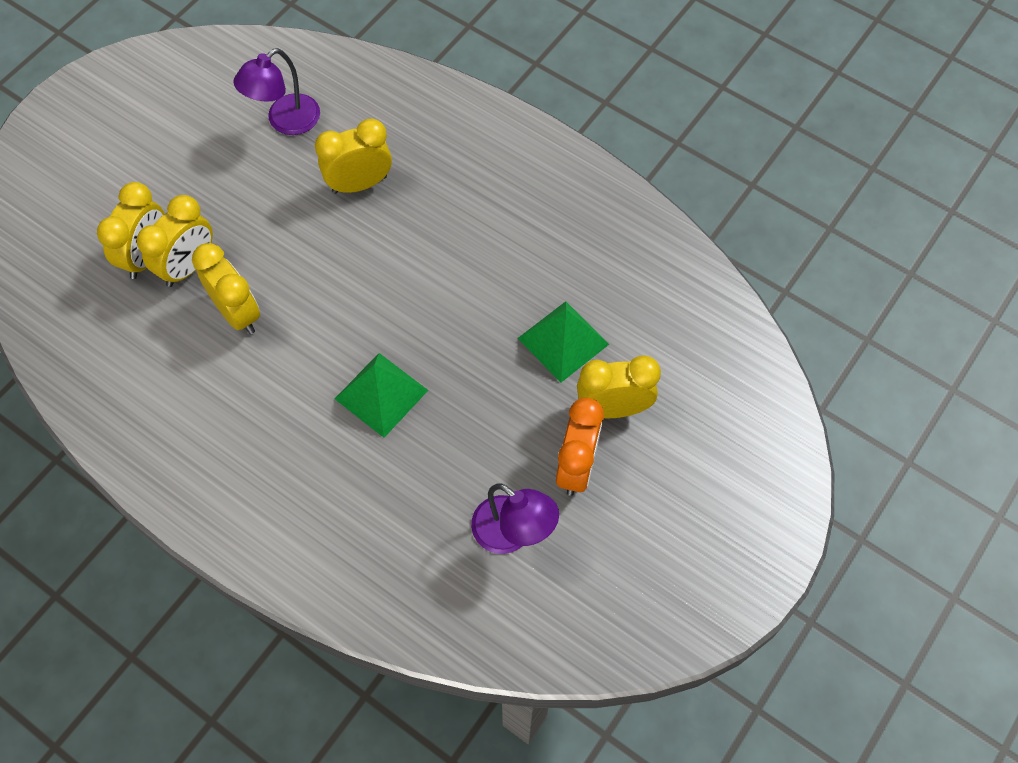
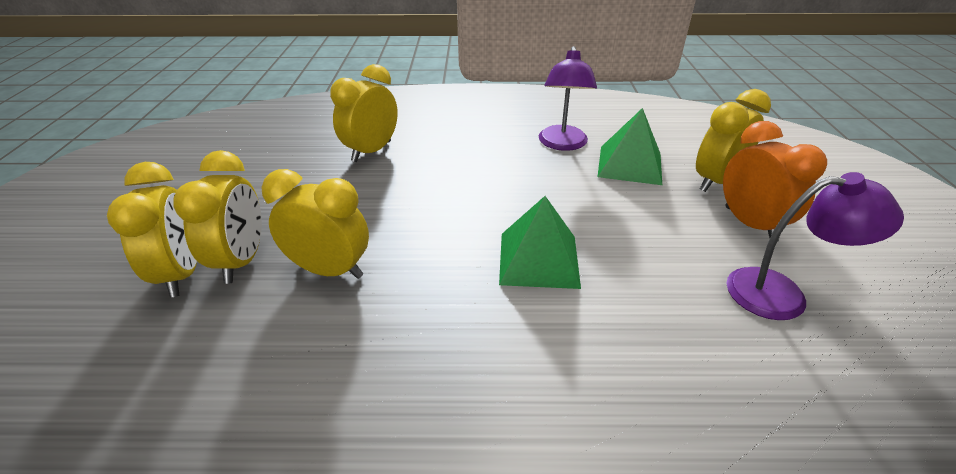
camera: 35 degrees left, 25 degrees down
(285, 122) = (272, 144): purple lamp -> purple lamp (562, 144)

